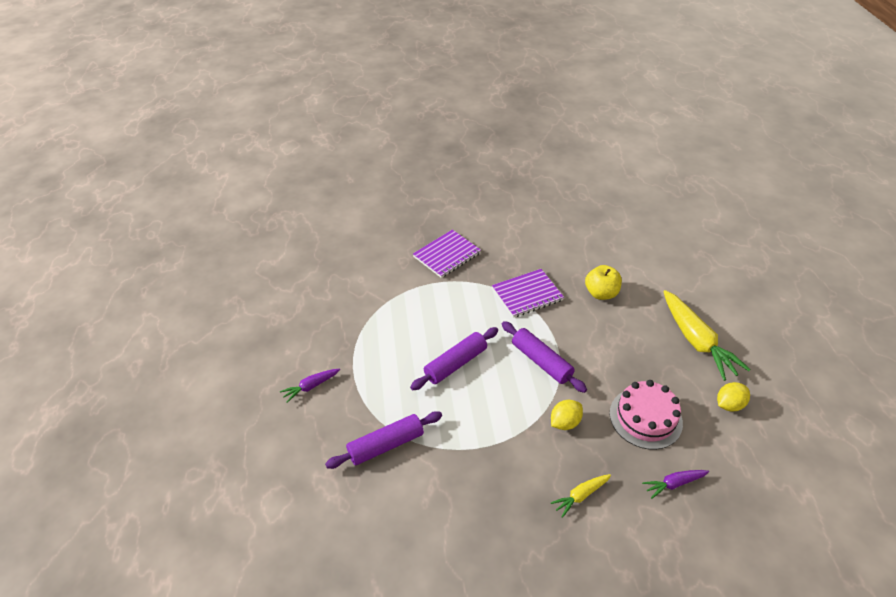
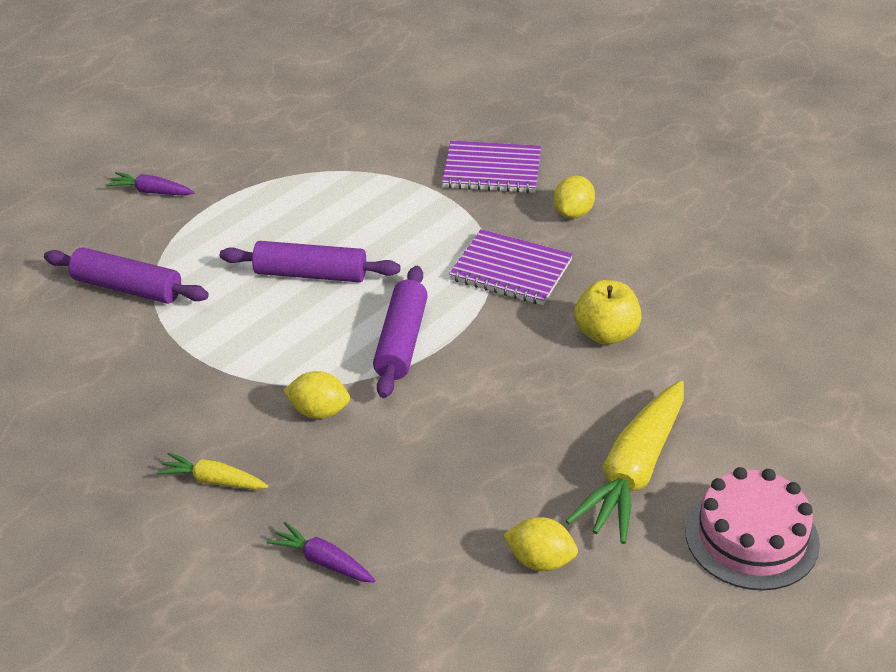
camera: 50 degrees right, 5 degrees down
(508, 251) = (573, 213): none -> yellow lemon
(645, 418) = (413, 483): pink cake -> pink cake (751, 537)

